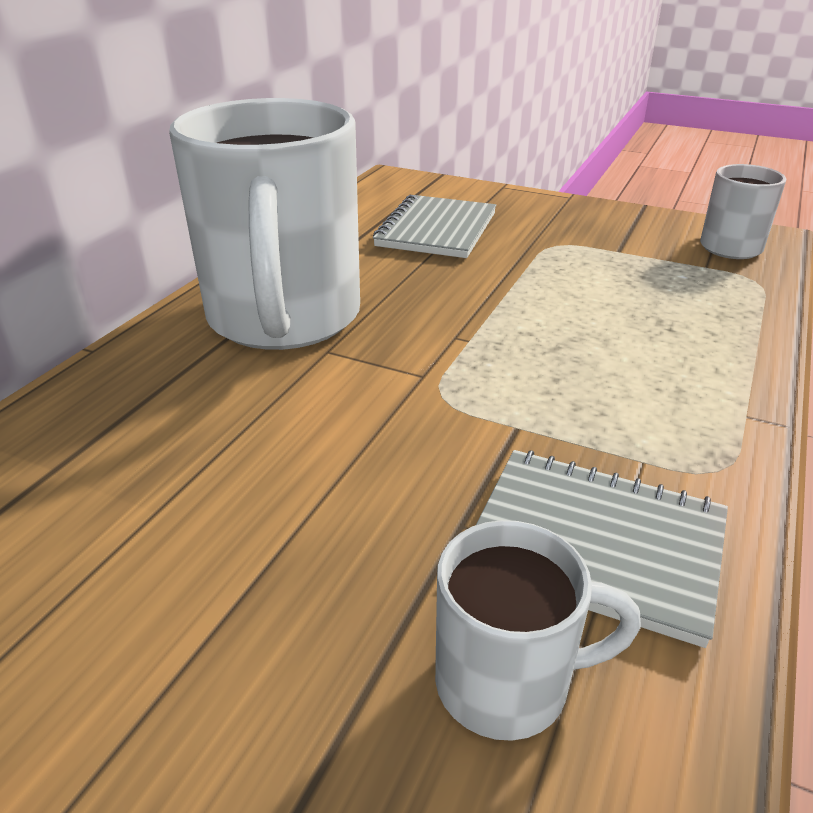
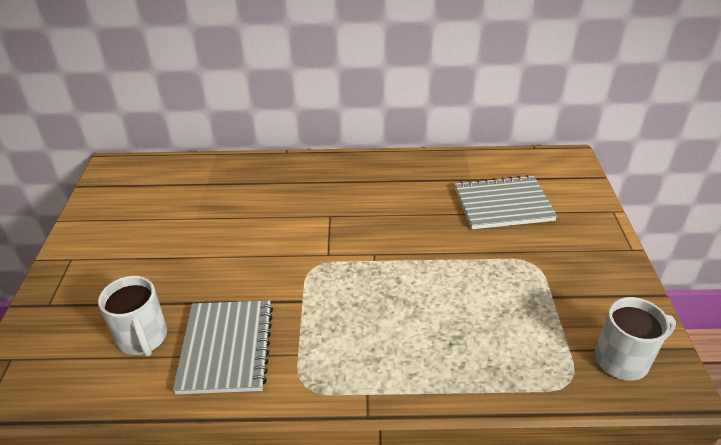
camera: 65 degrees right, 5 degrees up
(284, 319) = (348, 191): white mug -> none

